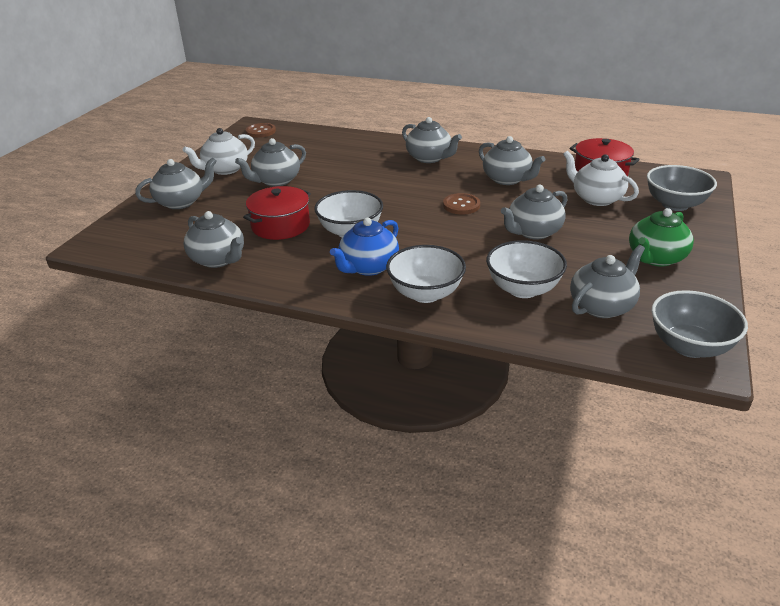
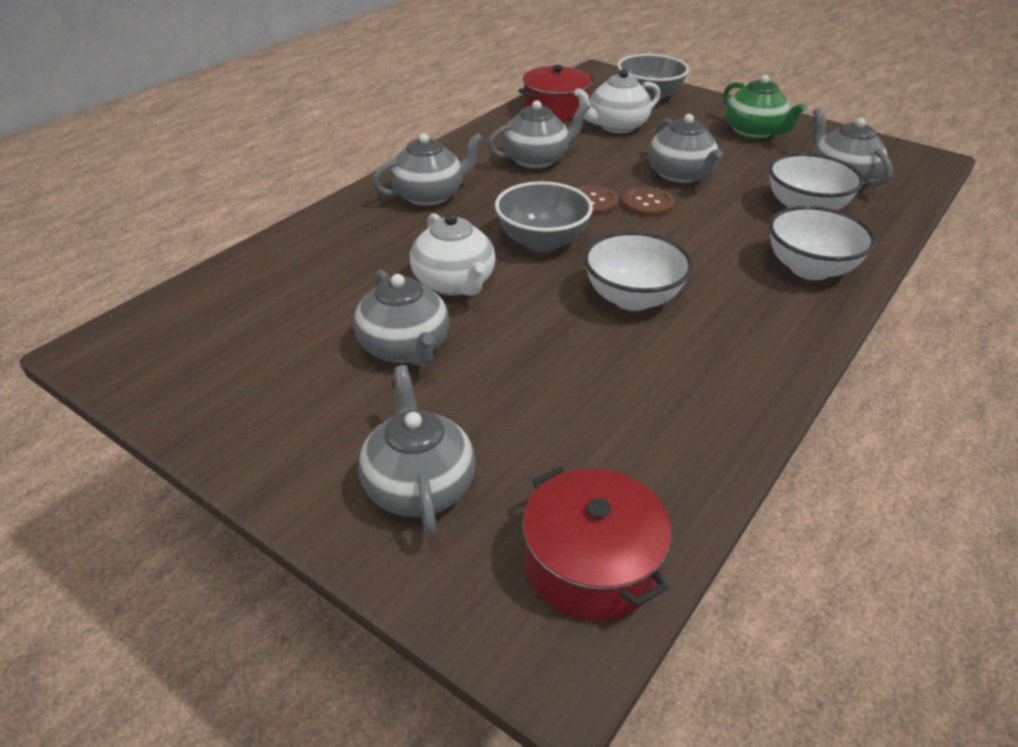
camera: 75 degrees left, 5 degrees up
(218, 259) = (681, 446): grey teapot -> none
(225, 169) = (300, 409): white teapot -> white teapot (454, 283)
(260, 131) = (144, 341): brown button -> brown button (647, 204)
(280, 225) = (584, 362): red pot -> red pot (591, 564)
(368, 267) = (738, 299): blue teapot -> none
(689, 346) = (906, 159): grey bowl -> grey bowl (542, 241)

